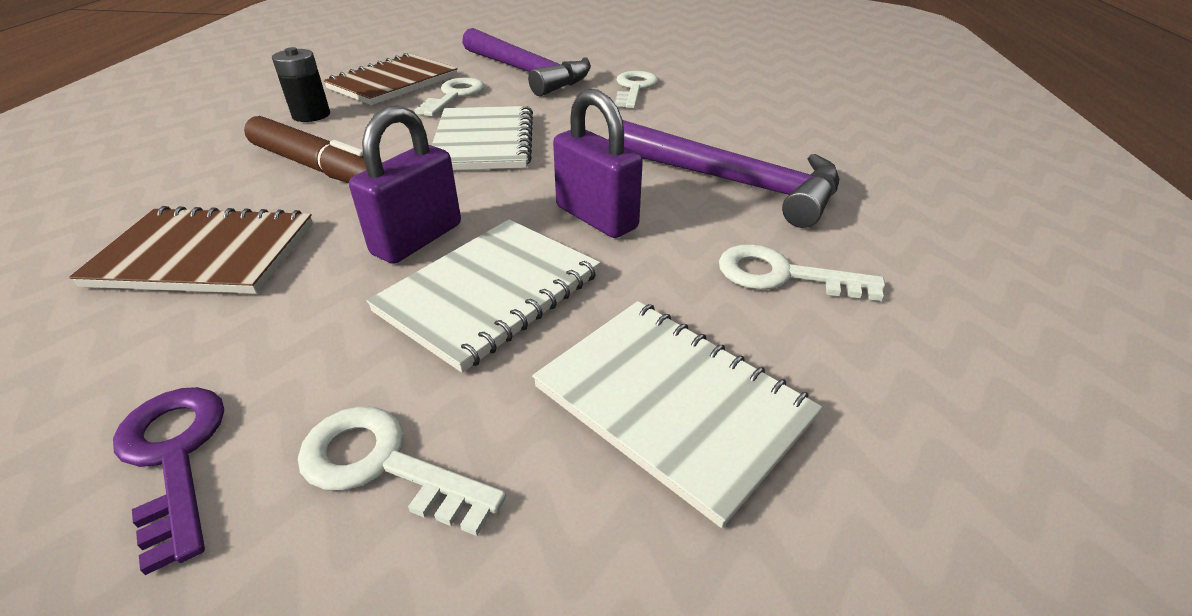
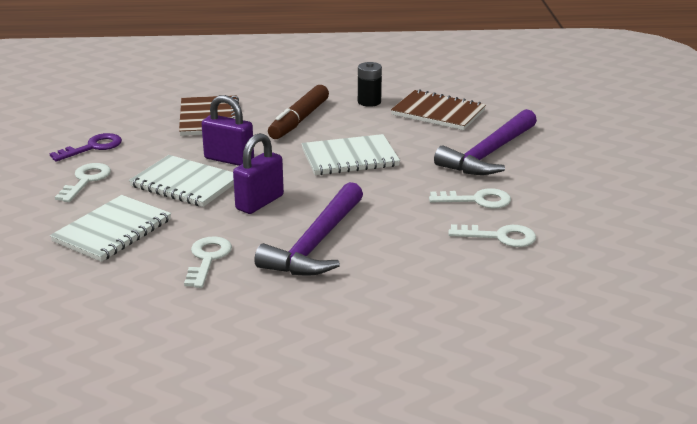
camera: 80 degrees right, 10 degrees down
(454, 96) = (423, 136): white key -> white key (500, 237)

